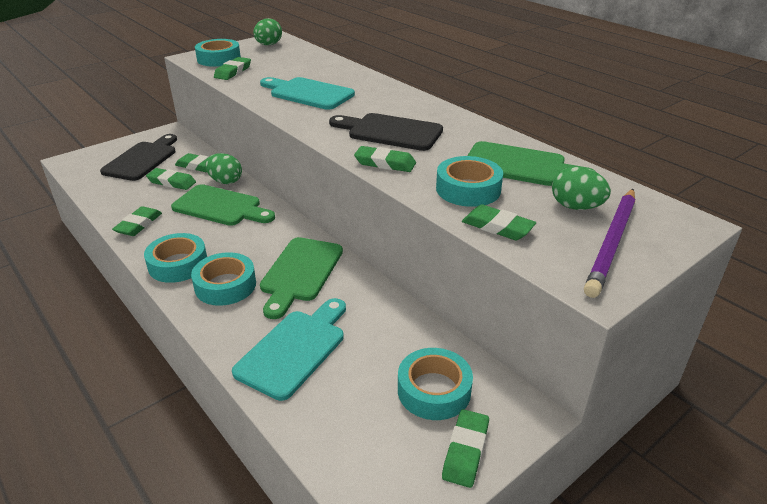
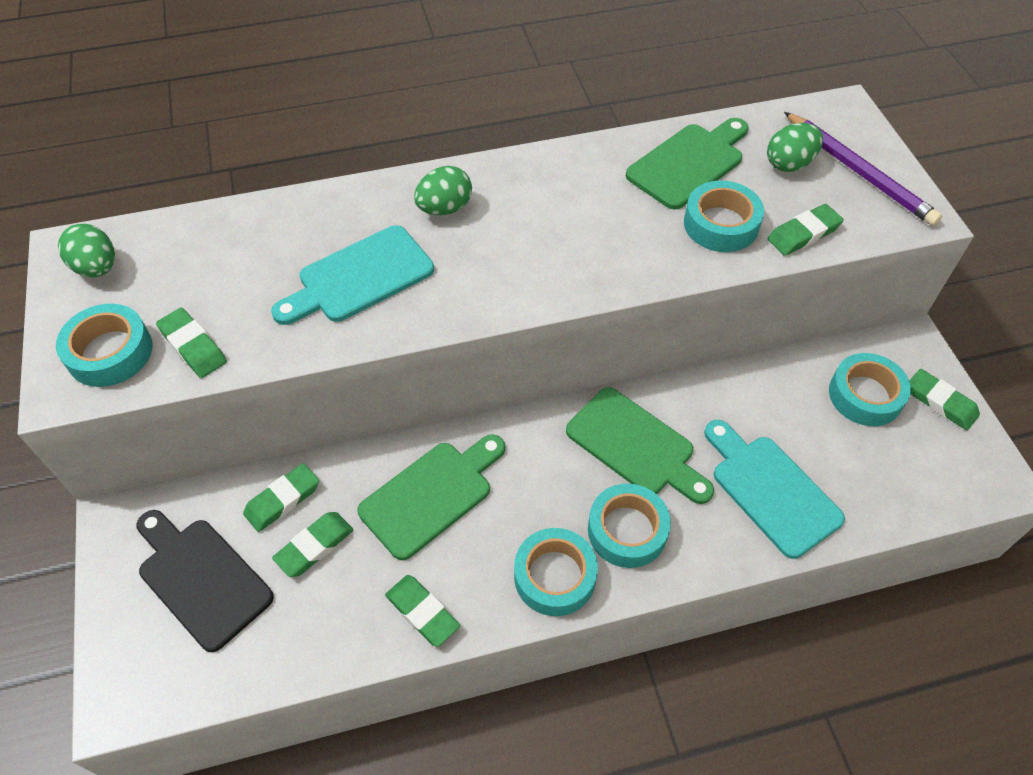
camera: 65 degrees left, 20 degrees up
(225, 181) = (358, 473): green egg -> green egg (444, 208)
(385, 163) = (626, 269): green eraser -> none
(390, 132) = (544, 235): black cutting board -> none

